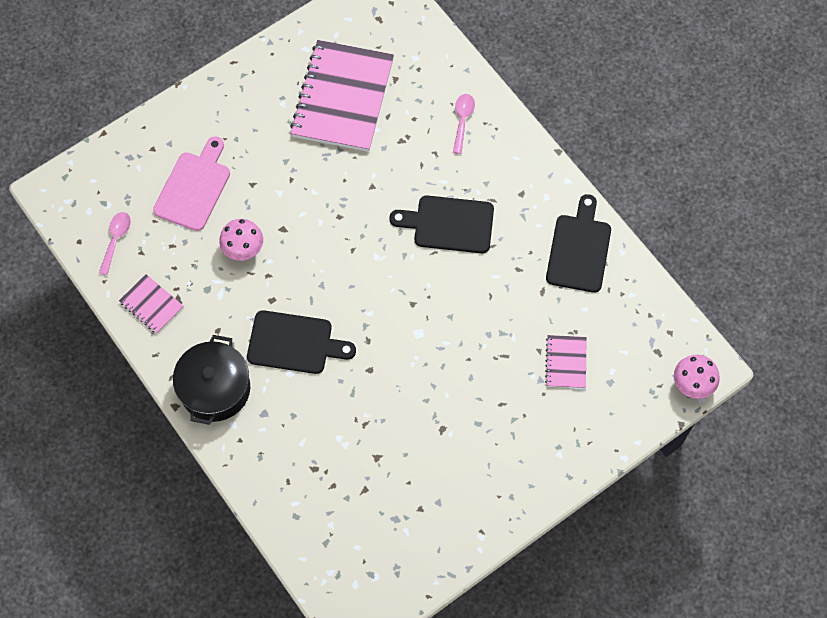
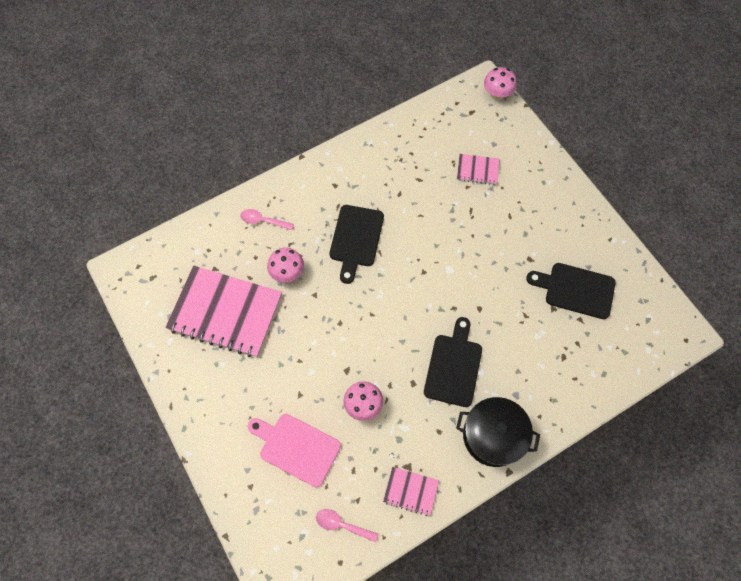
camera: 85 degrees left, 0 degrees up
(151, 304) = (410, 491): pink notebook -> pink notebook turned 60 degrees clockwise
(397, 155) = (287, 273): none -> pink mushroom
(579, 249) = (386, 151): black cutting board -> black cutting board (575, 290)

